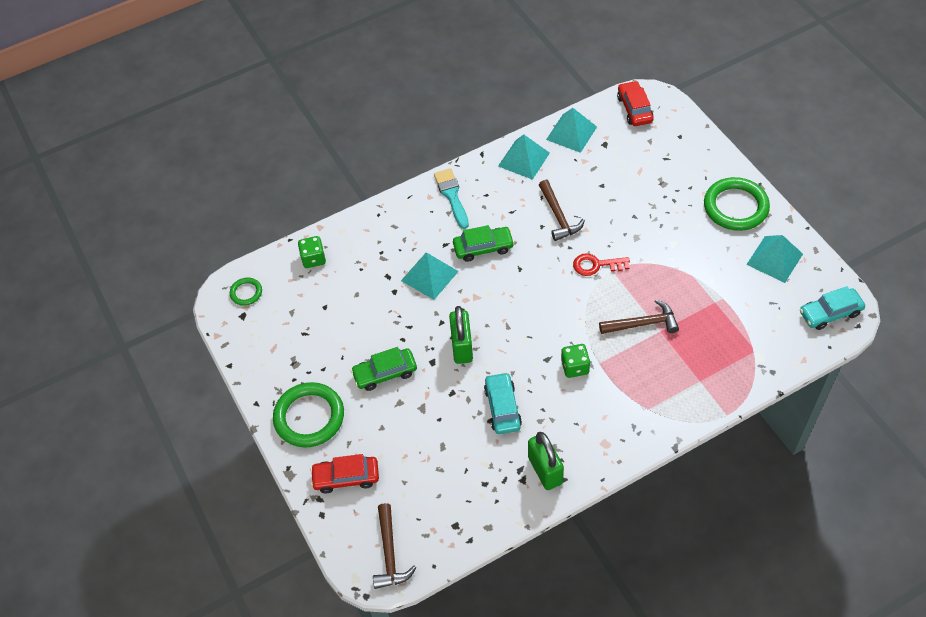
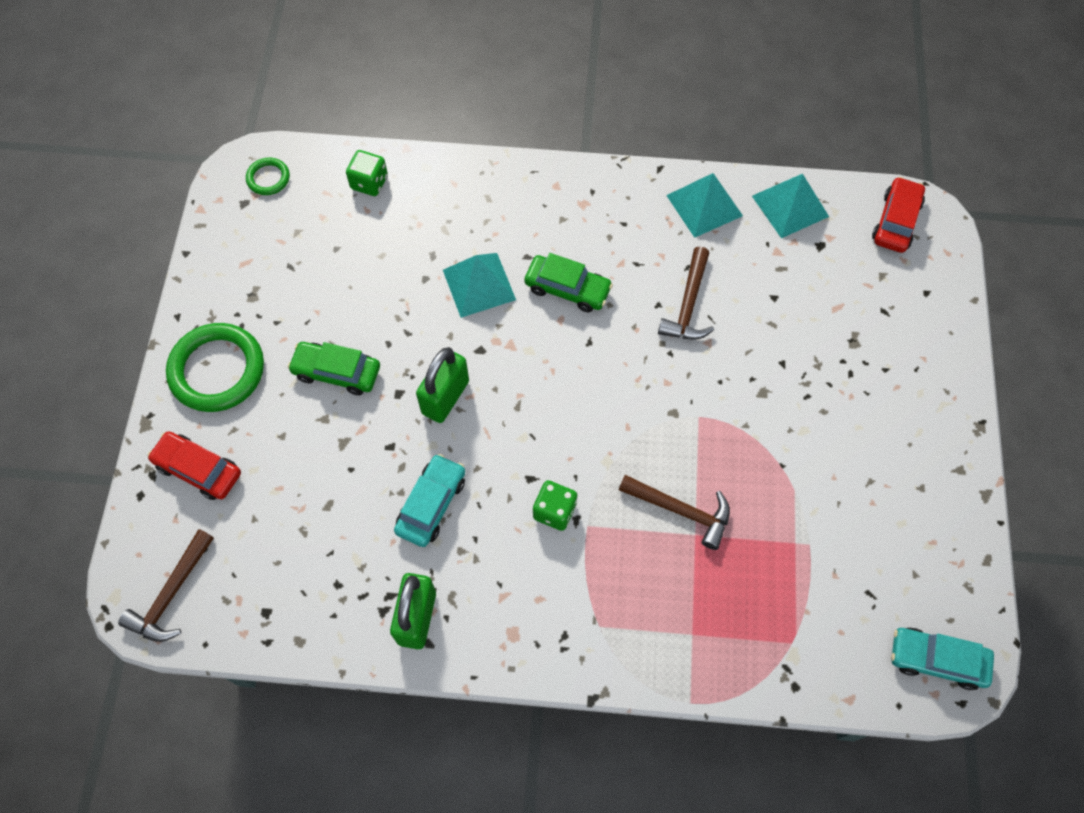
camera: 30 degrees right, 10 degrees up
(452, 196) = (582, 200): turquoise brush -> none
(596, 265) = (684, 397): red key -> none
(735, 207) = (925, 433): green ring -> none
(774, 259) = (921, 536): turquoise pyramid -> none

